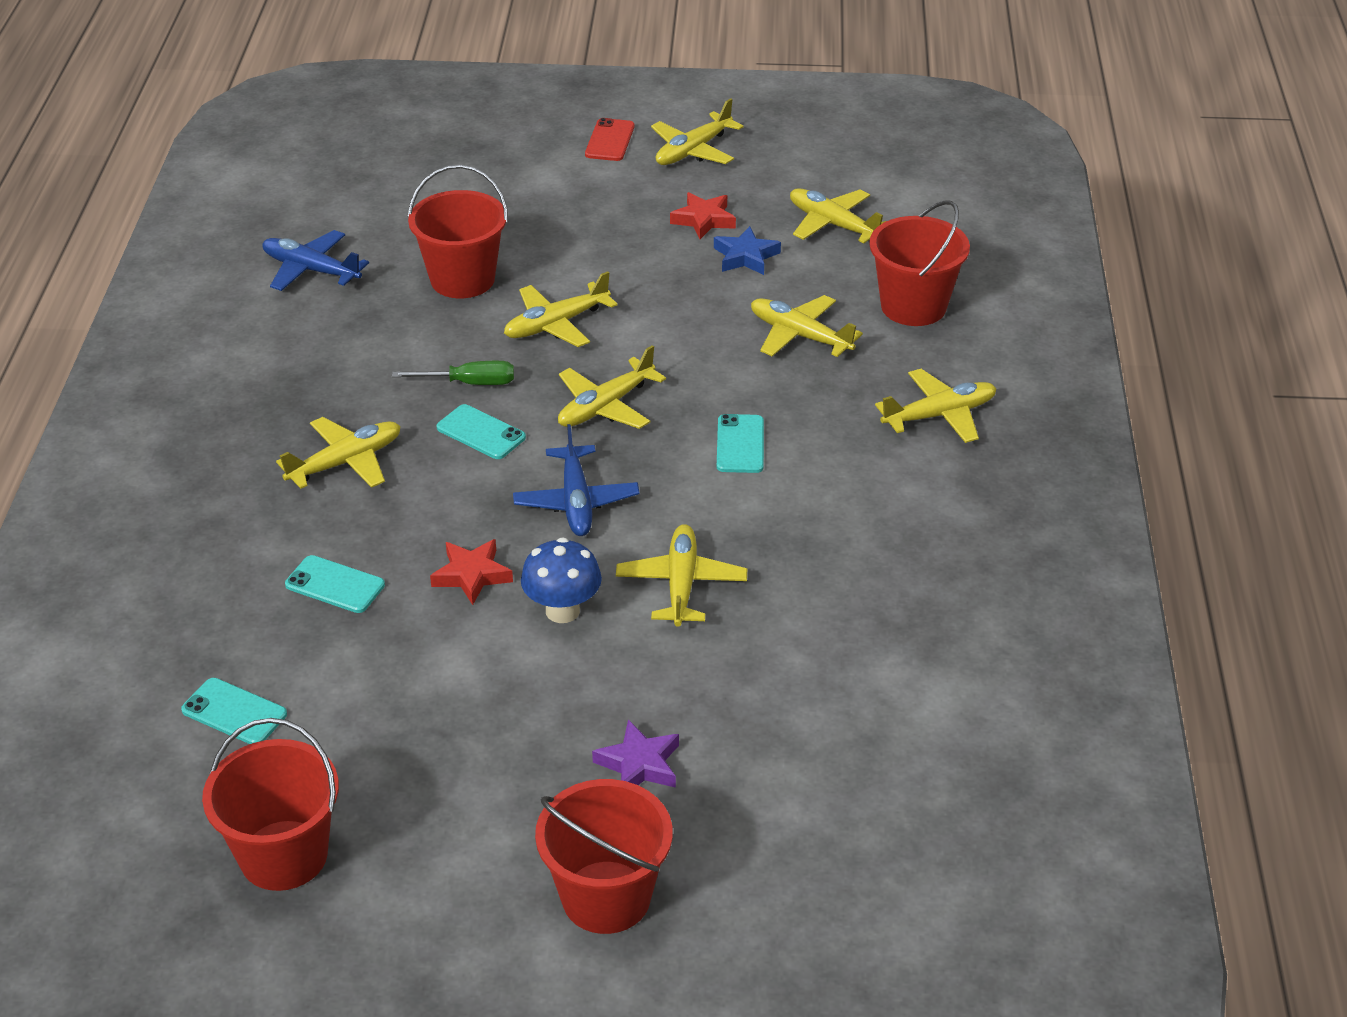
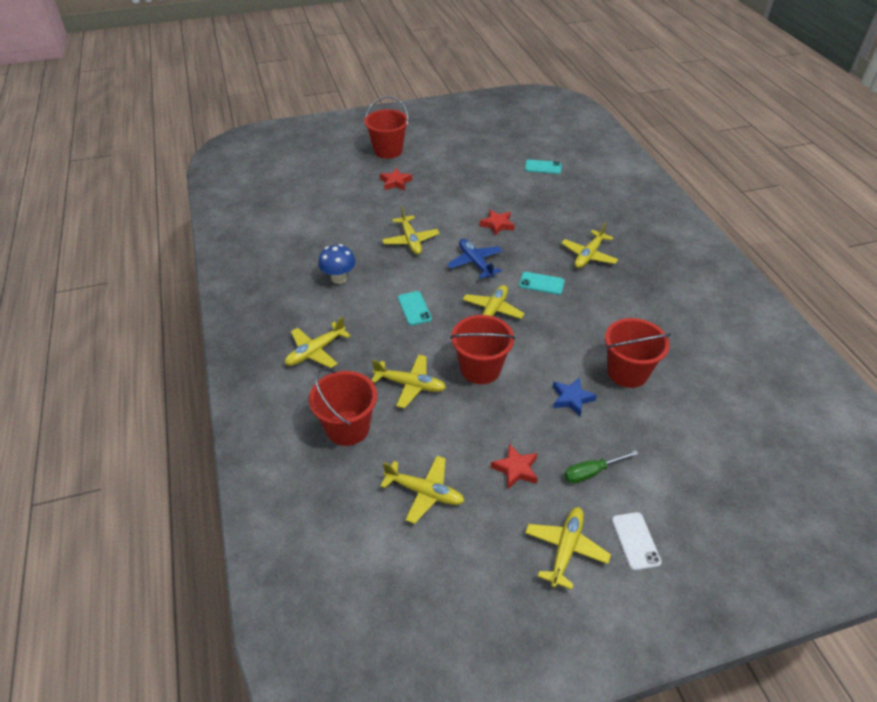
camera: 160 degrees right, 5 degrees up
(283, 855) = (492, 140): red bucket -> red bucket (480, 369)
(311, 270) = (715, 355): blue plane -> none
(335, 585) = (547, 210): turquoise phone -> none
(470, 383) = (568, 307): green screwdriver -> green screwdriver (591, 472)
(556, 324) = (551, 355): yellow plane -> none
(562, 611) = (452, 220): blue mushroom -> blue mushroom (339, 278)
(610, 140) = (635, 541): red phone -> white phone
(639, 764) = (395, 182): purple star -> red star
(746, 256) = (471, 441): blue star -> blue star (571, 399)

